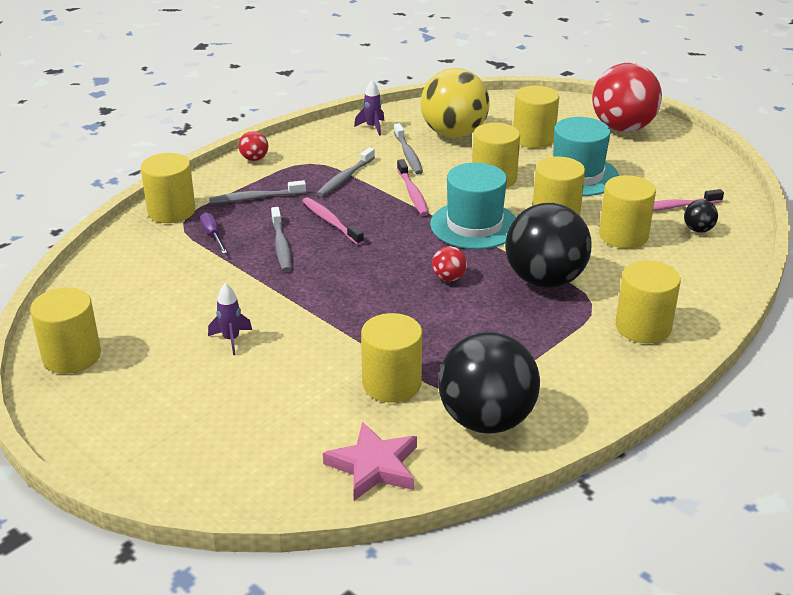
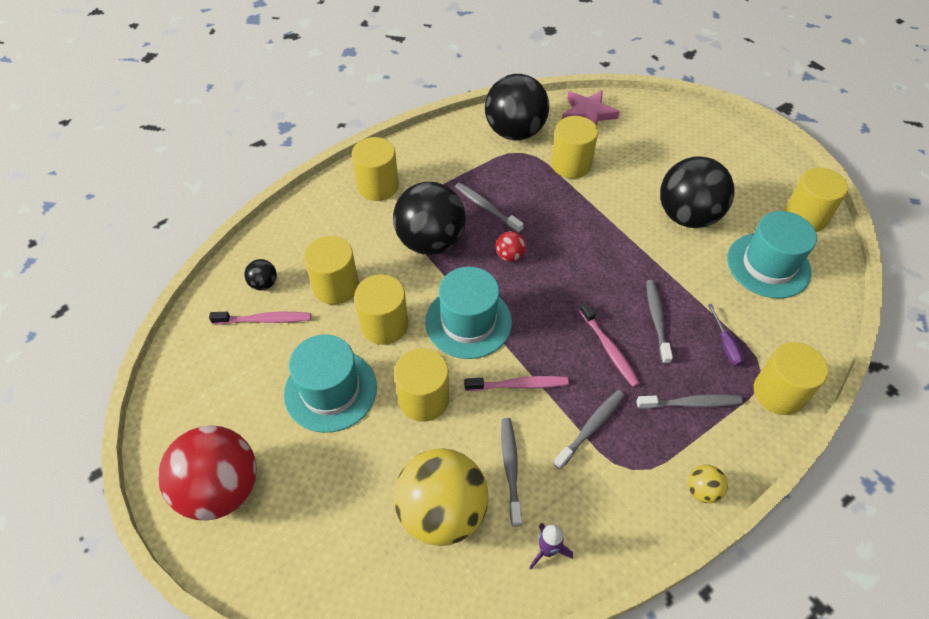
camera: 170 degrees left, 20 degrees up
(143, 301) = (768, 265): none -> turquoise hat
(231, 339) = (687, 216): purple rocket -> black ball
(254, 159) = (702, 490): red ball -> yellow ball
(412, 193) = (519, 385): pink toothbrush -> pink toothbrush turned 90 degrees clockwise
(492, 320) = (486, 207): none -> grey toothbrush
(533, 138) = (345, 481): yellow cylinder -> none

